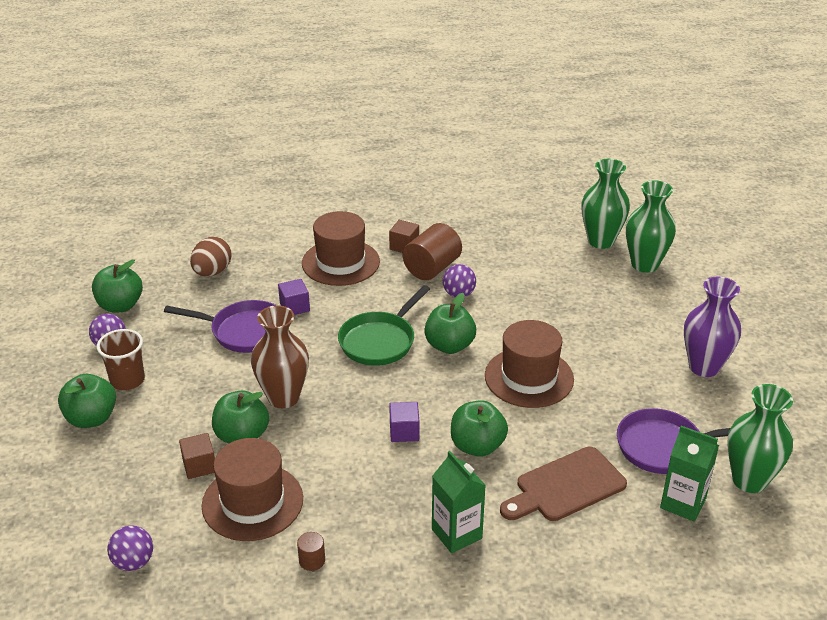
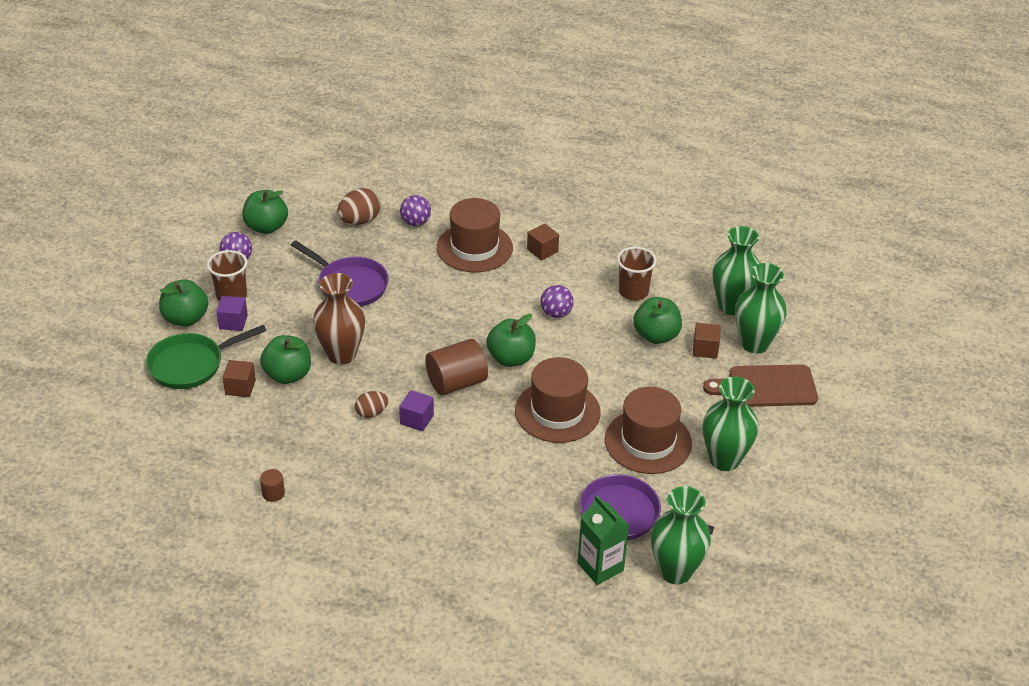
camera: 25 degrees right, 5 degrees up
(133, 562) = (147, 443): purple ball -> purple ball (415, 222)
(252, 502) = (260, 431): brown hat -> brown hat (648, 441)
(294, 307) = (406, 277): purple cube -> purple cube (233, 322)
(355, 442) = (371, 413): none -> brown egg
(380, 341) = (455, 333): green pan -> green pan (191, 365)
(432, 268) = (551, 280): brown cylinder -> brown cylinder (456, 382)
(456, 534) = (396, 517): green carton -> none
(477, 446) = (467, 454): green apple -> green apple (656, 336)
(510, 255) = (633, 292): none -> brown cup
(566, 487) = (513, 515): brown cutting board -> brown cutting board (767, 387)
(609, 282) = (705, 349): none -> brown cube
(704, 367) = (724, 460): purple vase -> green vase

